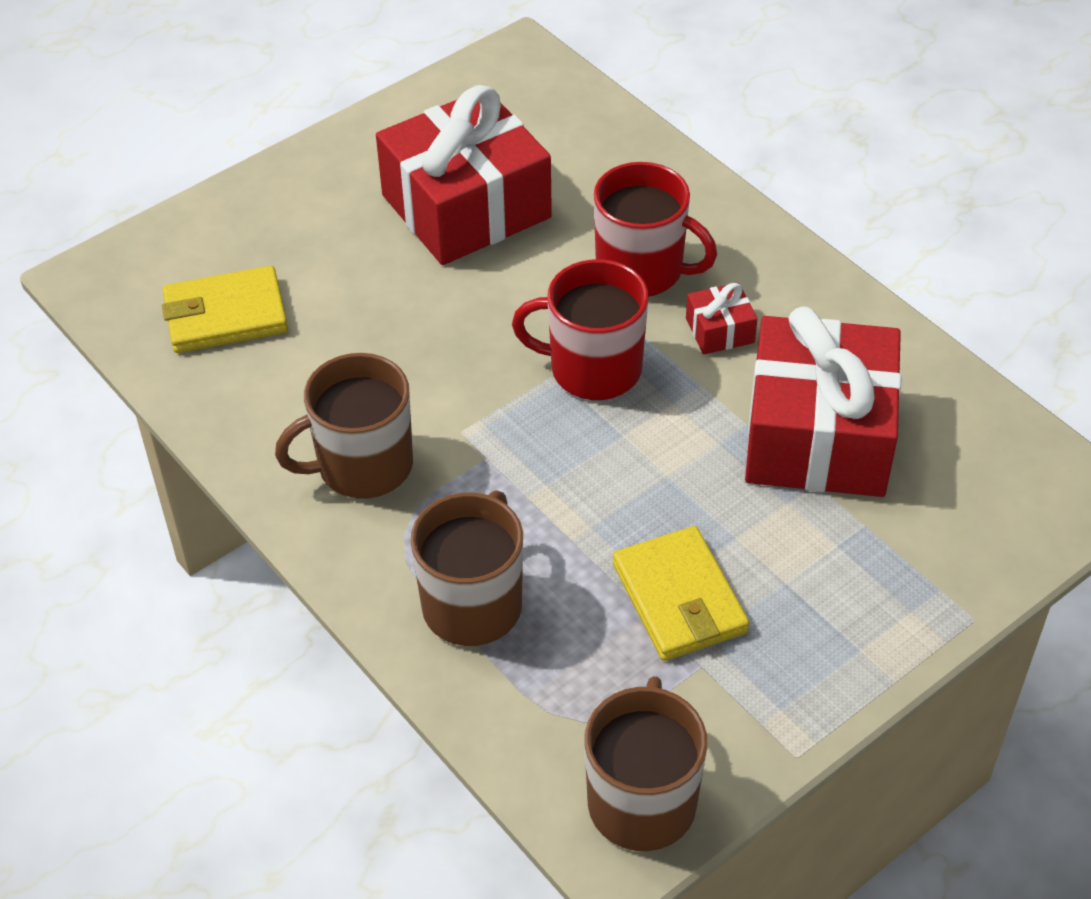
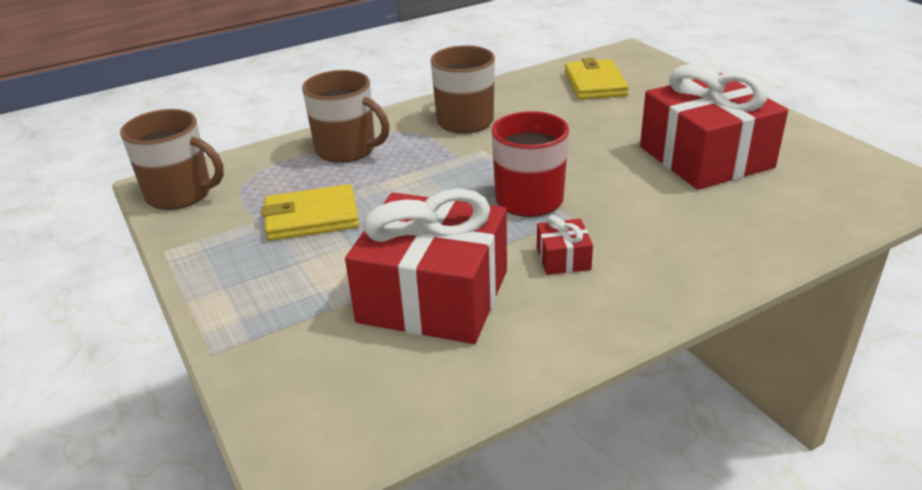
camera: 100 degrees right, 15 degrees down
(642, 270) = (637, 227): red mug -> none

